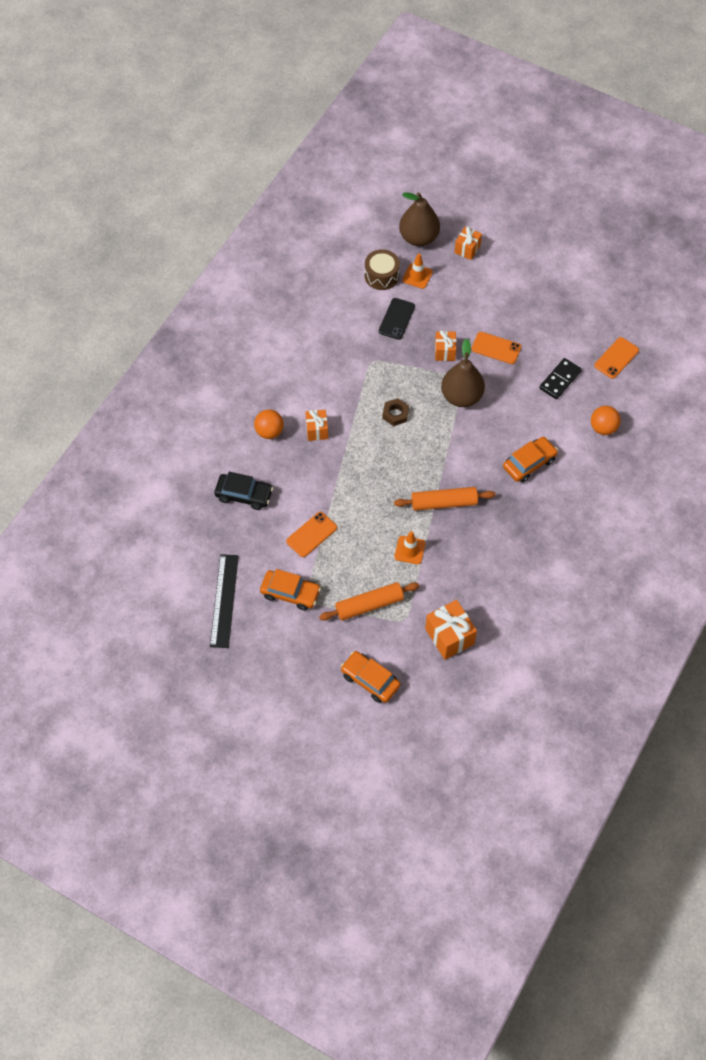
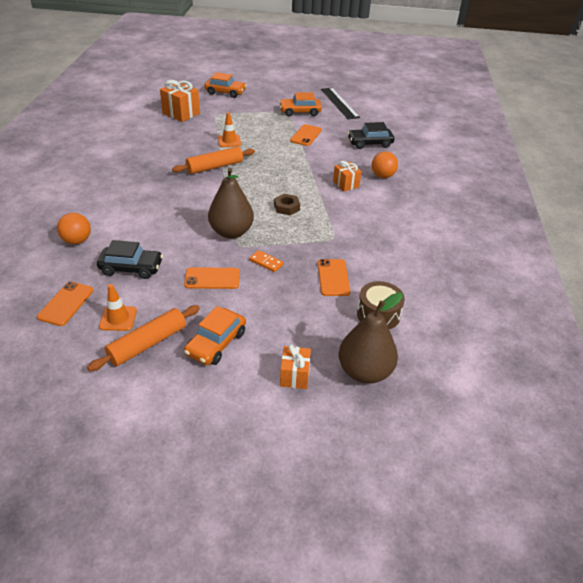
camera: 155 degrees right, 20 degrees down
(369, 605) = (244, 116): orange rolling pin -> orange rolling pin (147, 344)
(397, 319) = (333, 277): black phone -> orange phone
(417, 276) = (338, 325): orange traffic cone -> orange traffic cone (118, 318)
(445, 351) = (266, 262): orange gift -> orange domino
(529, 463) = (148, 202): orange car -> orange car (216, 343)
(560, 380) = (131, 268): black domino -> black car

